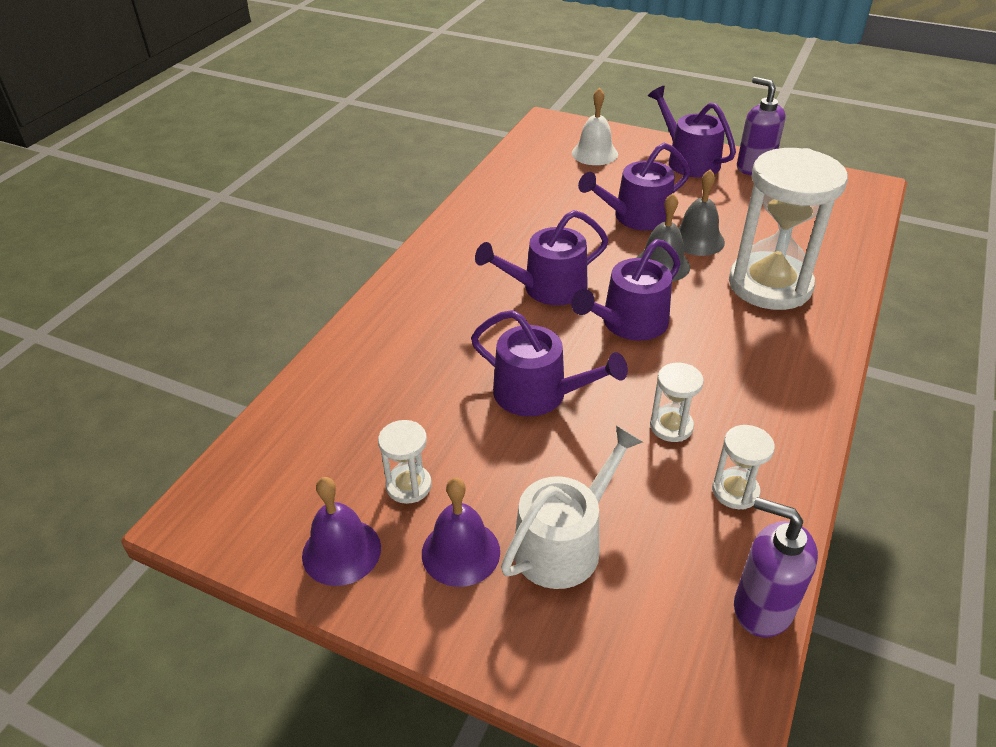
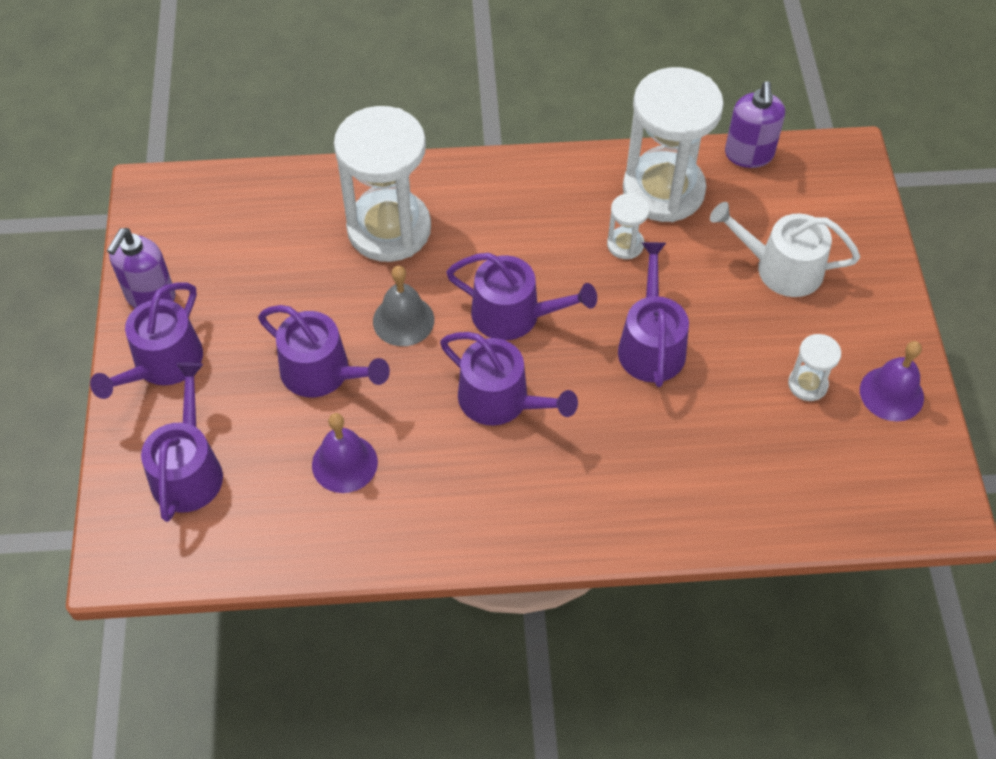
camera: 120 degrees left, 15 degrees up
(460, 552) = (834, 322): purple bell -> purple bell (344, 463)
(594, 153) = (188, 470): white bell -> purple watering can
(697, 240) = (340, 305): grey bell -> none
(735, 491) = (663, 190): white hourglass -> white hourglass, size x2.28

